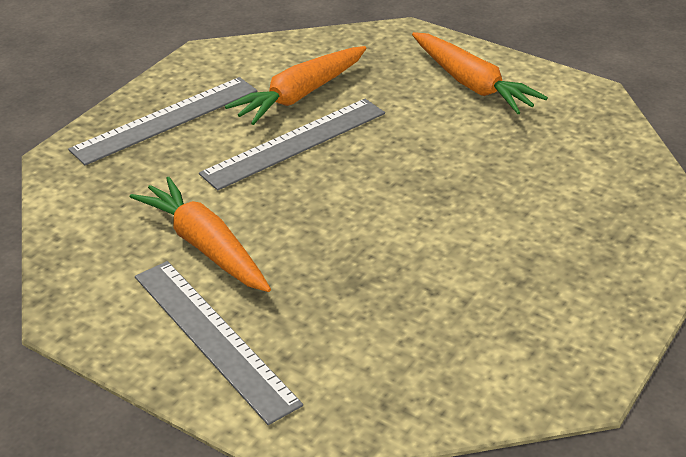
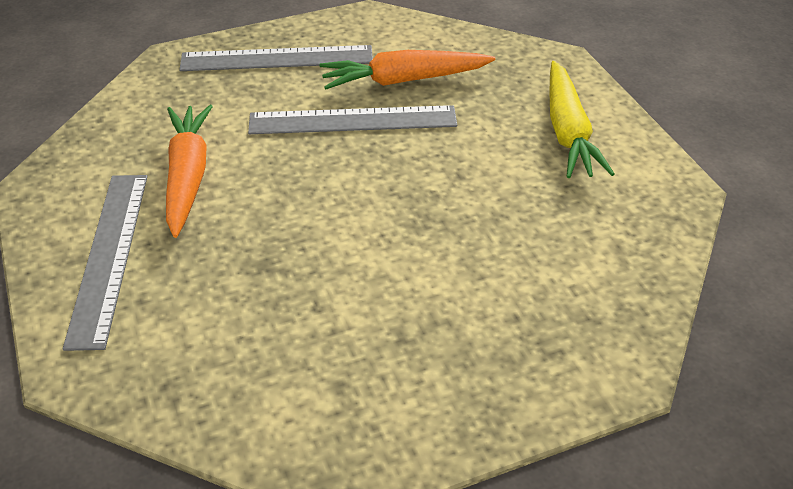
camera: 35 degrees right, 5 degrees up
(472, 84) = (568, 132): orange carrot -> yellow carrot

